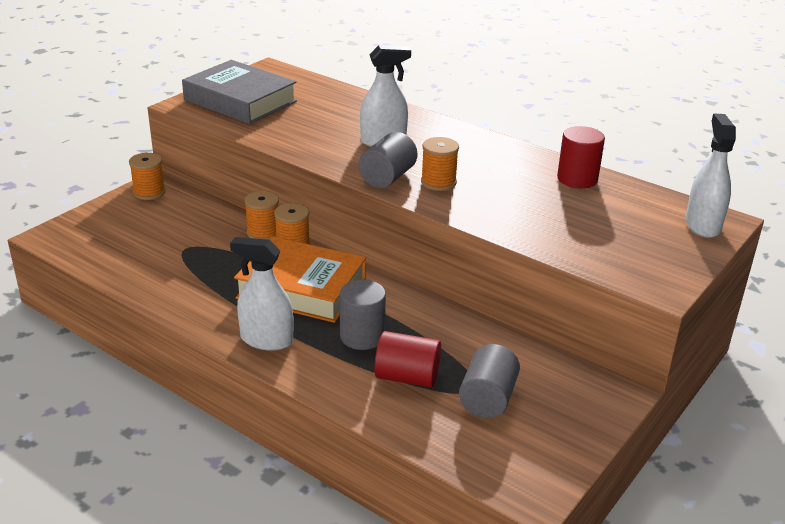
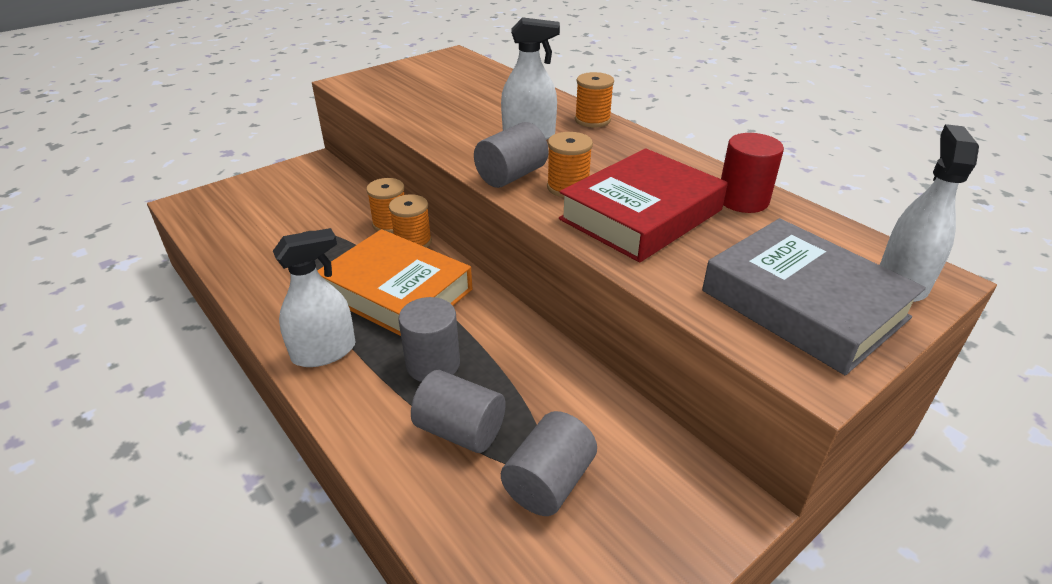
camera: 15 degrees right, 5 degrees up
(149, 192) = (305, 169): orange spool -> orange spool (592, 120)
(240, 101) = (404, 82): grey book -> grey book (803, 304)
(266, 340) = (324, 352): white spray bottle -> white spray bottle turned 120 degrees clockwise
(407, 377) = (460, 430): red cylinder -> grey cylinder
(505, 198) = (641, 215): none -> red book

